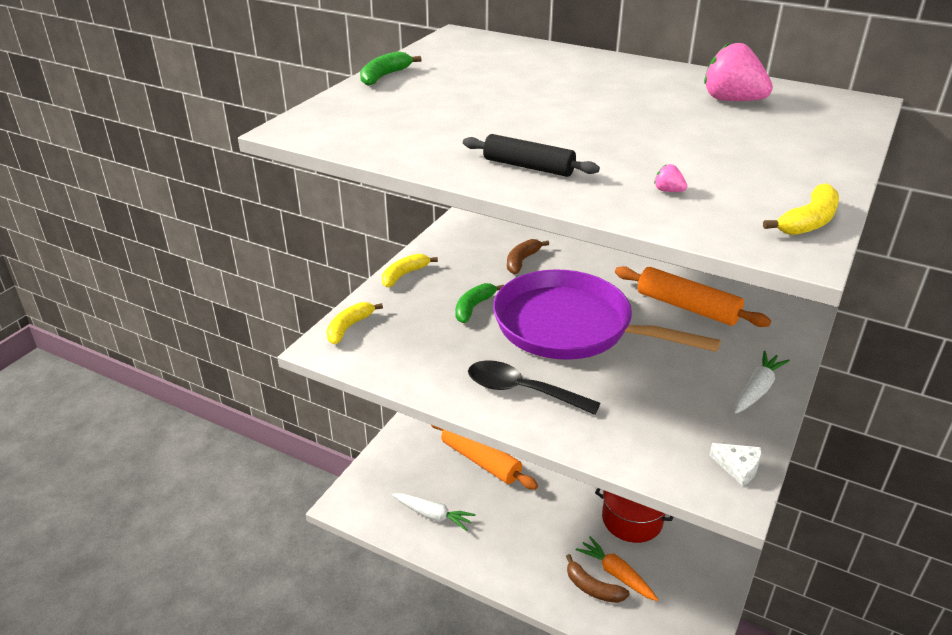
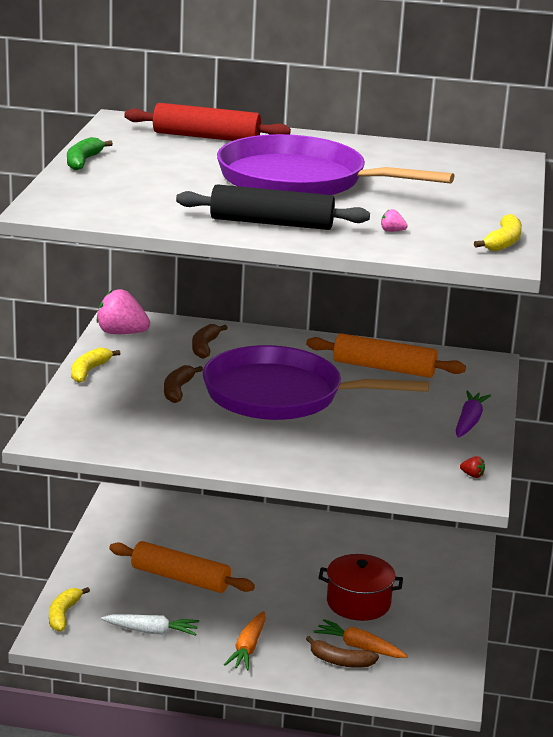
camera: 20 degrees left, 10 degrees down
(349, 327) = (60, 420): yellow banana -> yellow banana (63, 614)
(473, 307) = (178, 390): green banana -> brown banana
(511, 553) = (248, 648): none -> orange carrot
(522, 391) = (261, 447): black spoon -> none
(528, 58) = (206, 137): none -> red rolling pin
(528, 167) = (271, 223): black rolling pin -> black rolling pin, size x1.55
(594, 114) = (298, 180): none -> purple pan
(732, 100) = (408, 162): pink strawberry -> pink strawberry (121, 333)
(738, 467) = (472, 475): white cheese -> red strawberry
(757, 389) = (469, 421): white carrot -> purple carrot

